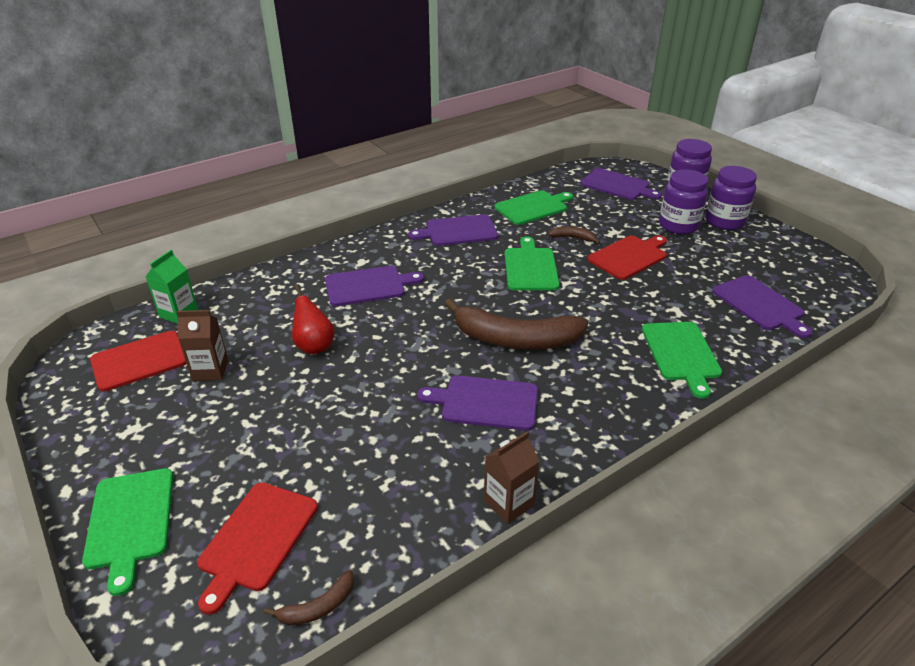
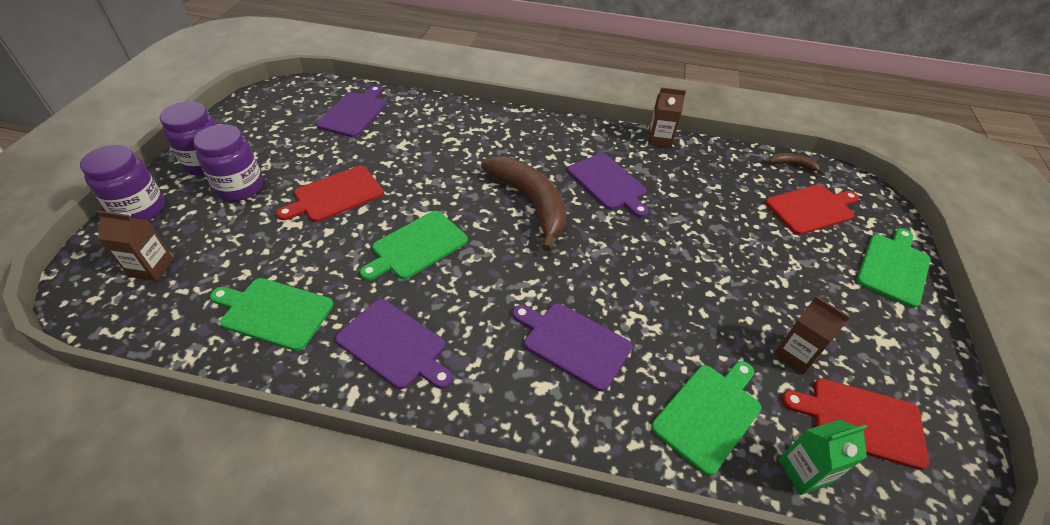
camera: 135 degrees left, 10 degrees up
(314, 346) = (685, 311): red pear -> none
(573, 238) = (328, 245): brown banana -> none
(617, 185) = (151, 267): purple cutting board -> brown carton
(629, 256) = (335, 195): red cutting board -> red cutting board turned 45 degrees counterclockwise
(681, 354) = (456, 127): green cutting board -> green cutting board (709, 414)

